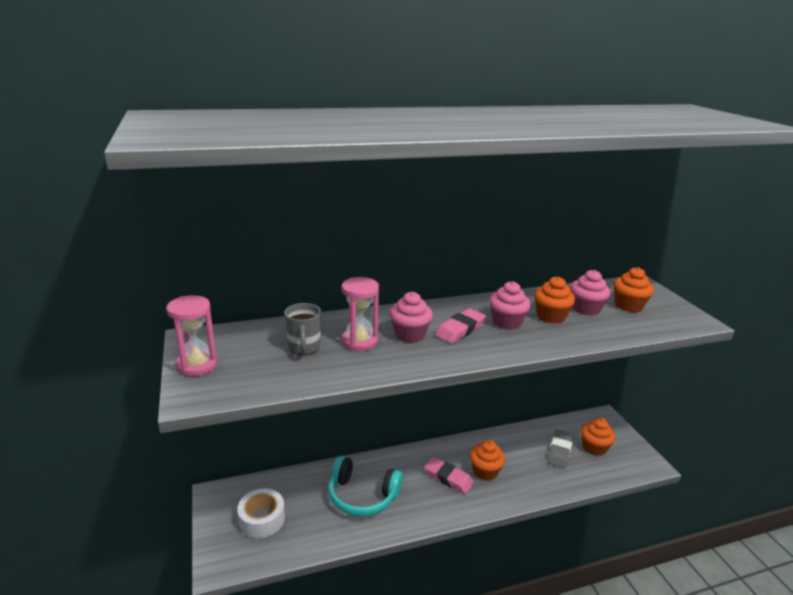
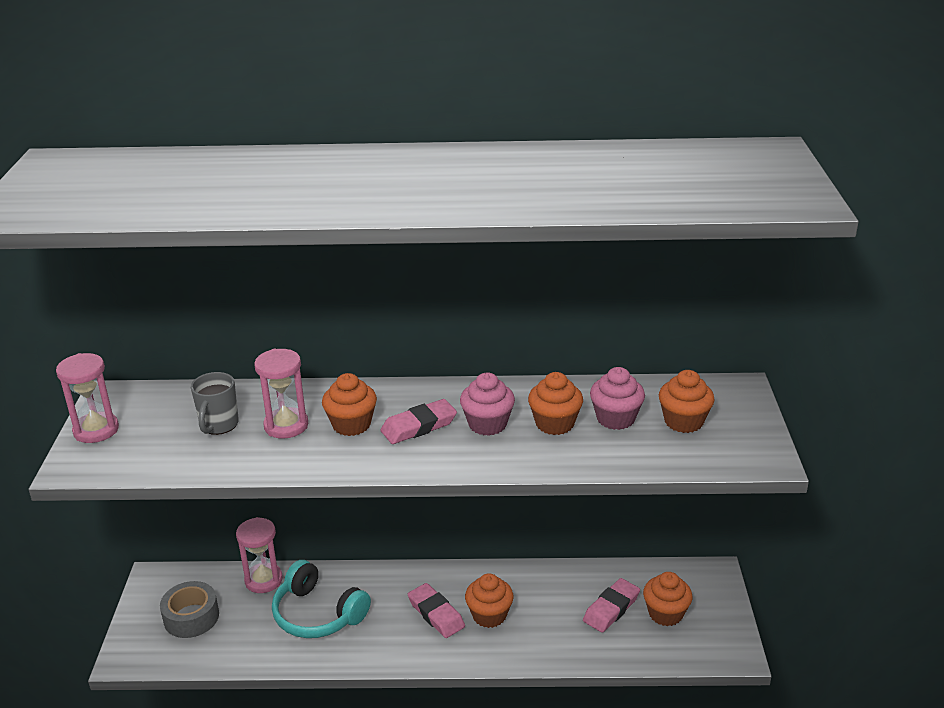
camera: 20 degrees right, 5 degrees up
(262, 519) = (191, 617): white tape -> grey tape
(307, 478) = (263, 580): none -> pink hourglass
(409, 334) = (351, 424): pink cupcake -> orange cupcake
(559, 451) = (611, 609): grey eraser -> pink eraser

